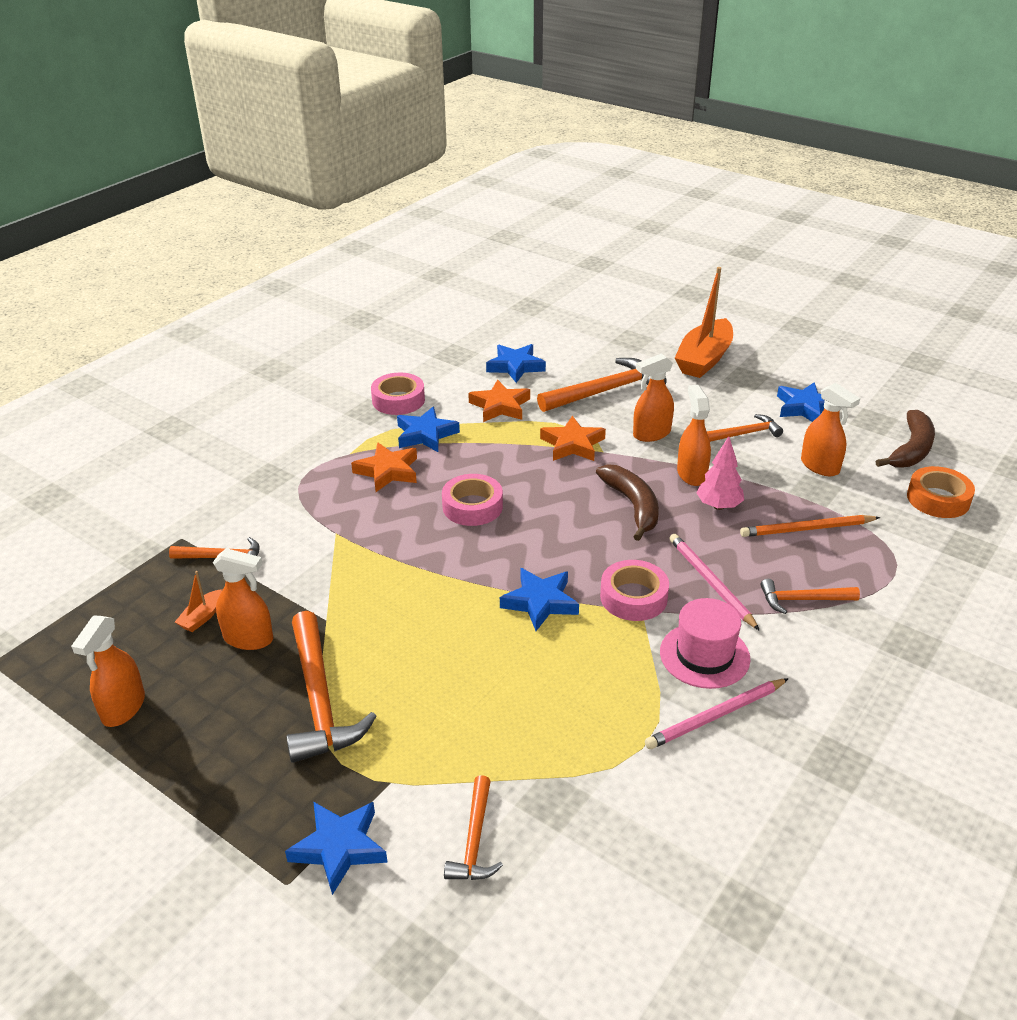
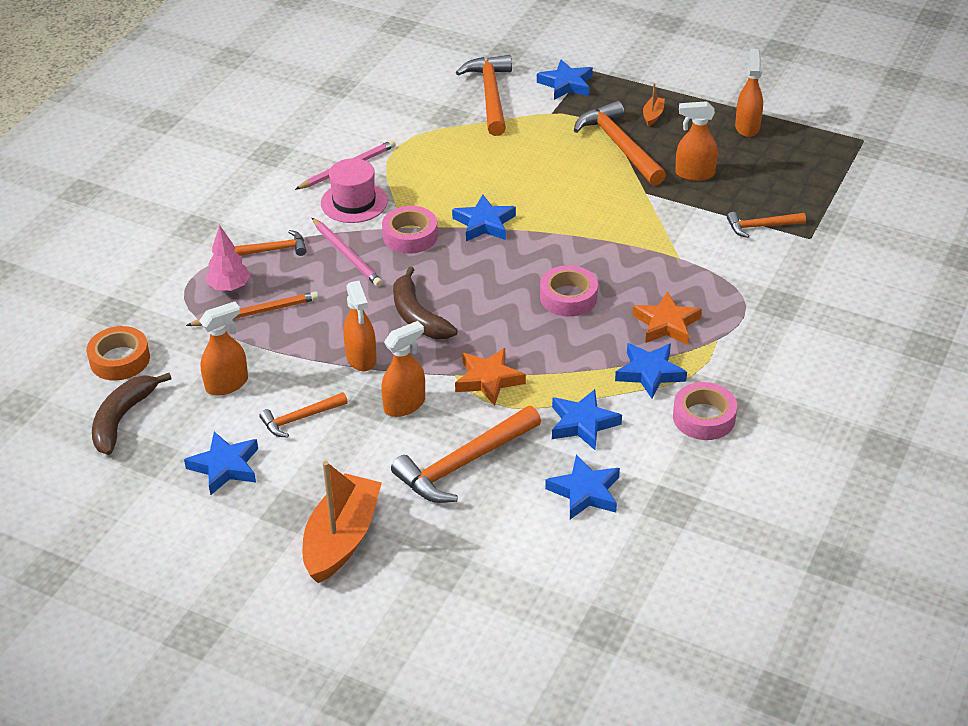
camera: 170 degrees right, 5 degrees up
(202, 617) = (740, 183): orange boat -> orange boat (653, 115)
(474, 840) = (491, 95): orange hammer -> orange hammer, size x1.78
(500, 406) = (582, 423): orange star -> blue star
(718, 506) = (336, 326): pink tree -> pink tree (229, 287)
(820, 466) = (227, 384): orange spray bottle -> orange spray bottle turned 105 degrees clockwise

